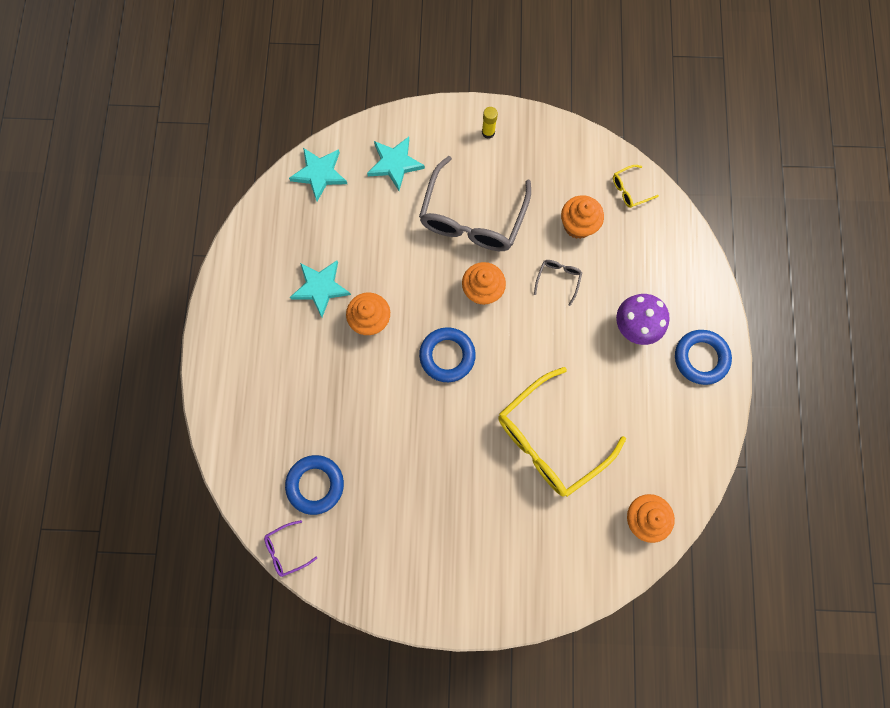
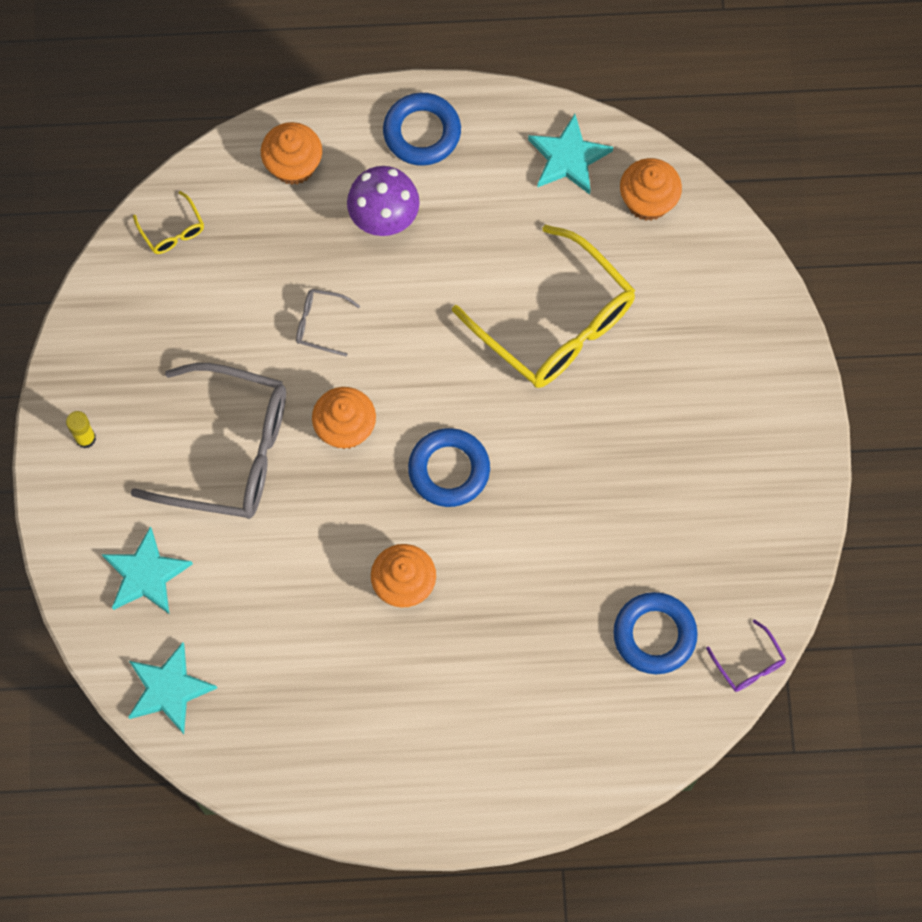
camera: 95 degrees left, 5 degrees down
(320, 287) = (359, 664): turquoise star -> turquoise star (568, 158)
(578, 225) = (233, 300): orange cupcake -> orange cupcake (293, 165)

